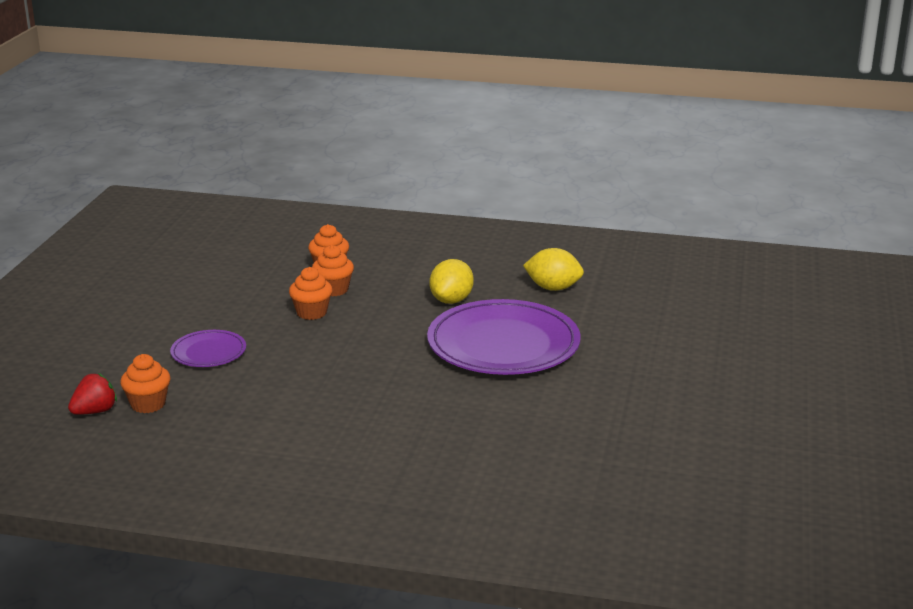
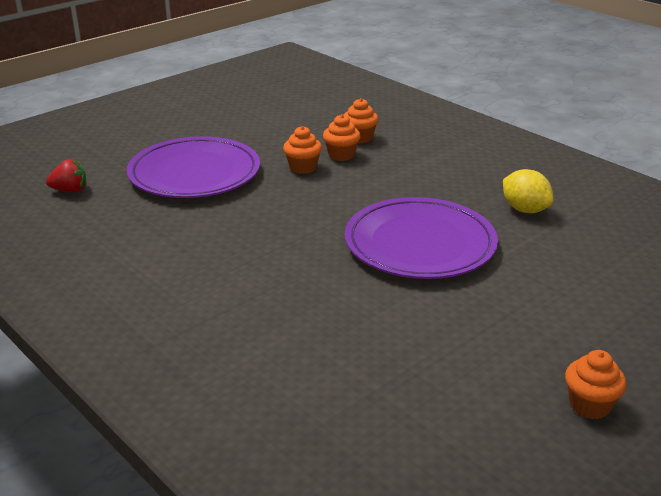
camera: 35 degrees right, 5 degrees up
(148, 404) = (107, 197): orange cupcake -> orange cupcake (589, 405)
(208, 352) = (194, 173): purple plate -> purple plate, size x2.06
(451, 300) = (422, 192): yellow lemon -> none

